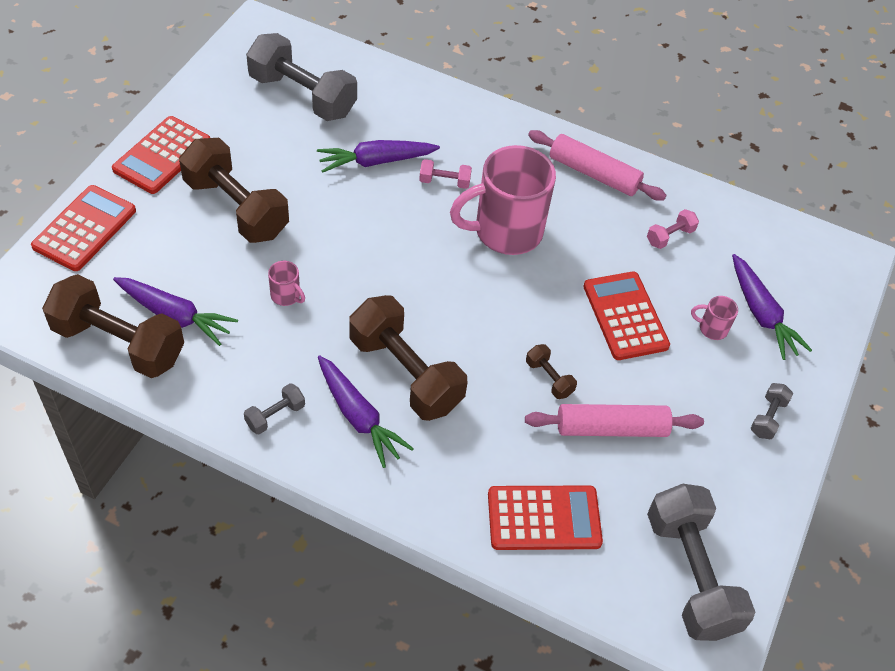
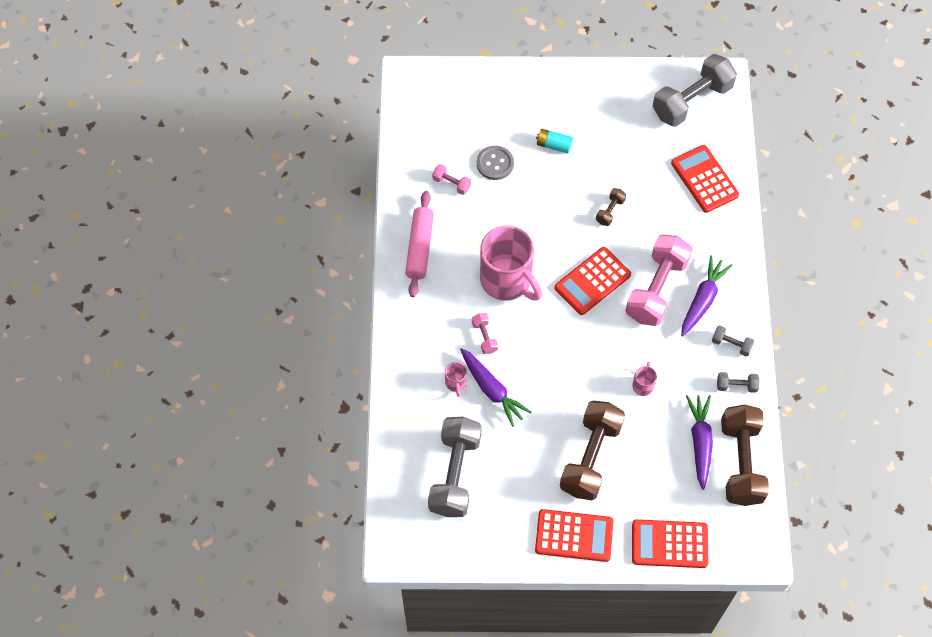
camera: 110 degrees left, 10 degrees up
(405, 373) = (656, 289): brown dumbbell -> pink dumbbell
(611, 428) = (624, 167): pink rolling pin -> none
(625, 316) = (536, 187): red calculator -> red calculator (592, 281)
(681, 290) = (495, 163): none -> grey button
(682, 364) = (554, 145): none -> turquoise battery
(712, 328) = (516, 138): pink mug -> pink mug (456, 383)
(761, 314) = (487, 115): purple carrot -> none
(767, 417) = (565, 92): grey dumbbell -> grey dumbbell (736, 386)

